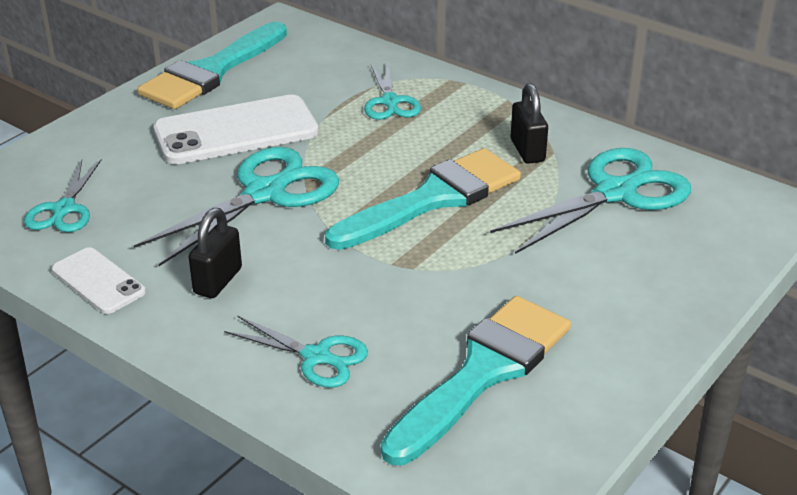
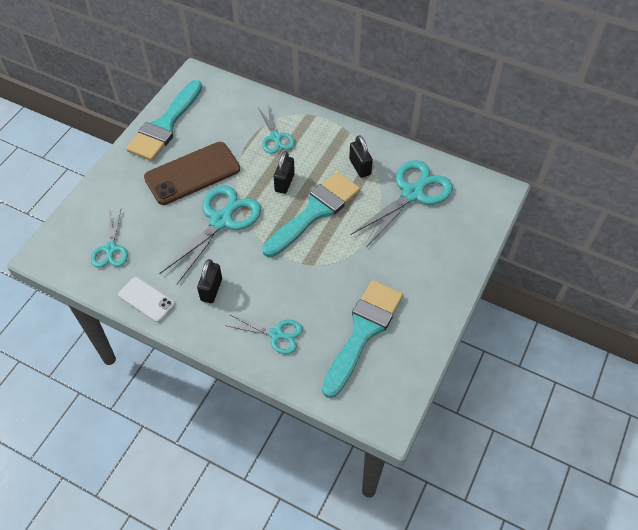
camera: 10 degrees left, 20 degrees up
(236, 131) = (192, 173): white phone -> brown phone
(389, 157) = (284, 182): none -> black padlock

